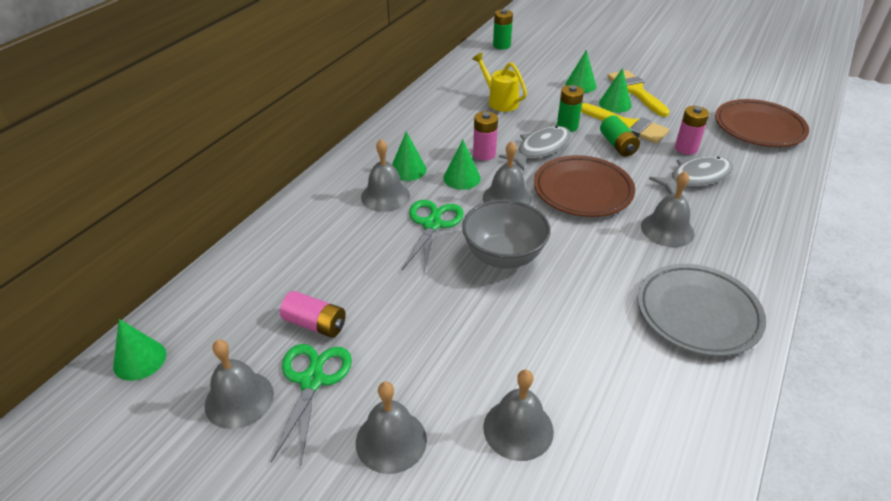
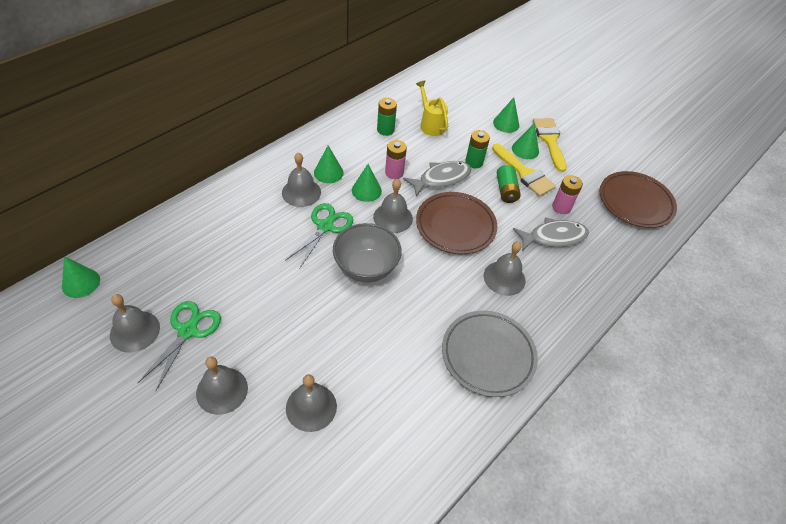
camera: 10 degrees right, 10 degrees up
(315, 324) = (207, 287): pink battery -> none
(501, 45) = (459, 67): green battery -> green battery (385, 130)

